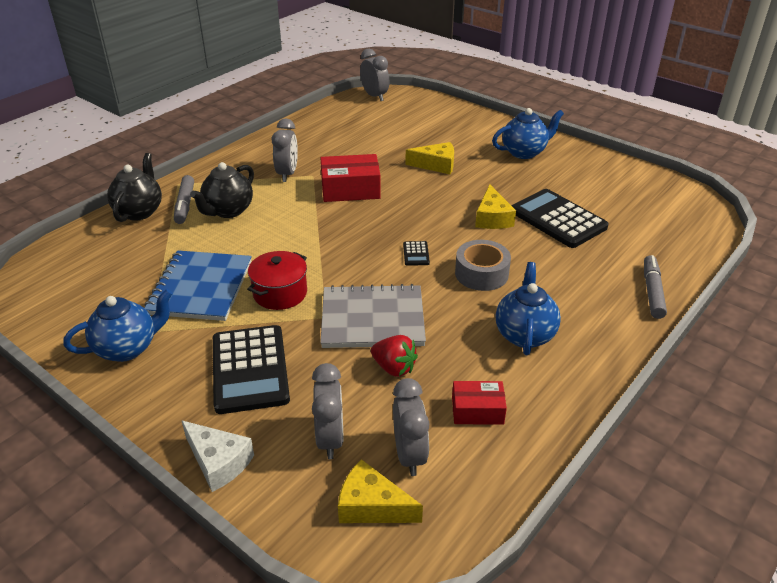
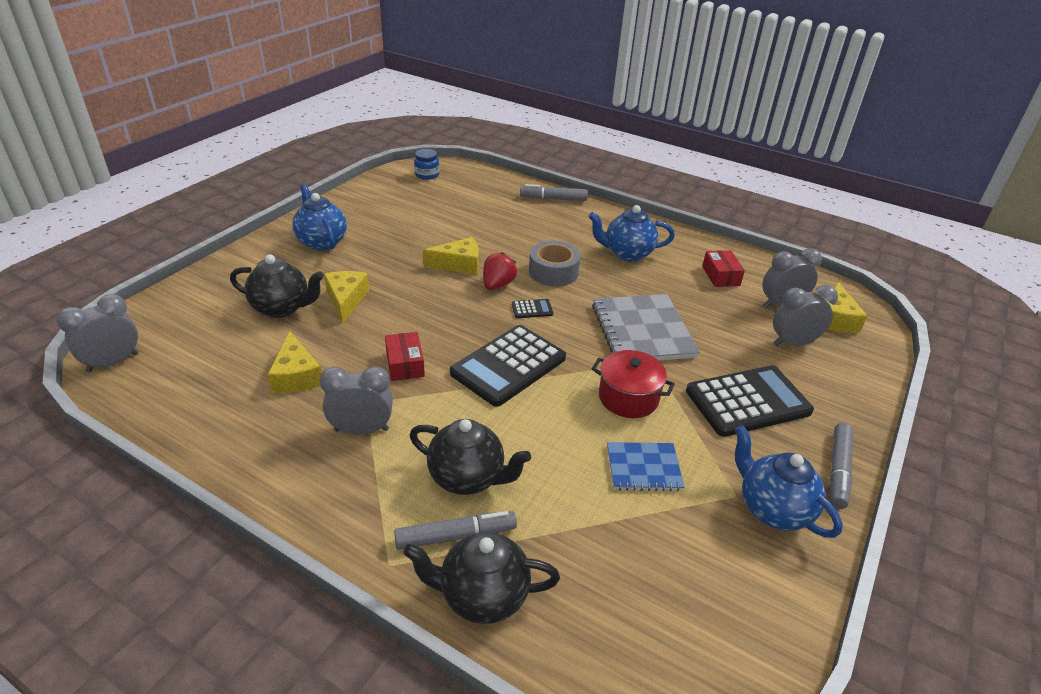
camera: 100 degrees left, 0 degrees up
(142, 406) = (838, 470): none -> grey marker
(201, 288) = (643, 468): blue notebook -> blue notebook, size x0.57
(218, 462) = (858, 402): white cheese -> none
(348, 150) = (296, 375): none -> yellow cheese
(350, 189) = (405, 364): red box -> red box, size x0.61
(394, 368) = (698, 315): red strawberry -> red strawberry (498, 285)
(427, 141) = (282, 308): none -> black teapot
(558, 219) = (456, 230): black calculator -> black calculator (508, 366)
(681, 205) = (427, 175): none -> blue jar

